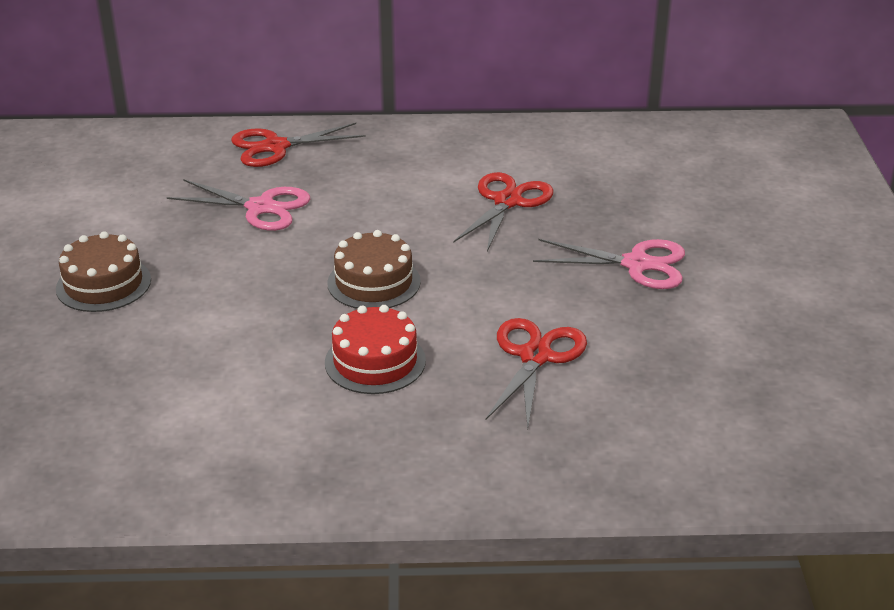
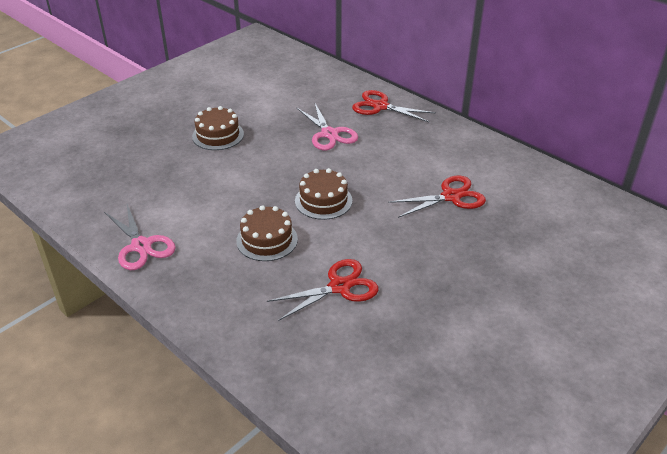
camera: 45 degrees right, 5 degrees up
(375, 361) = (267, 240): red cake -> brown cake
(636, 264) = (468, 273): pink scissors -> pink scissors (141, 246)

